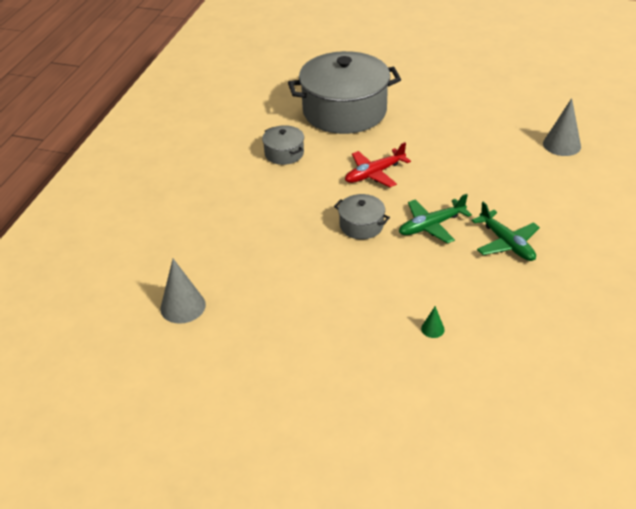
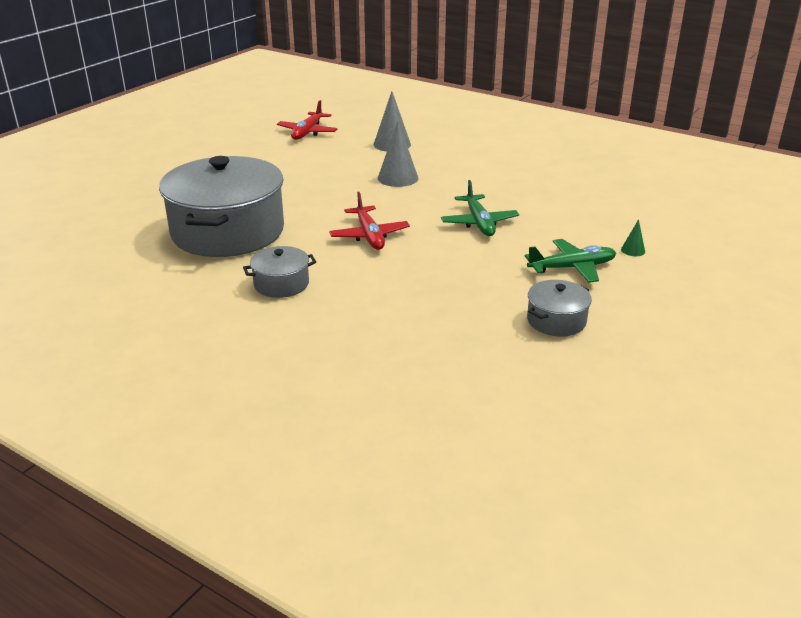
camera: 75 degrees left, 10 degrees down
(183, 306) = (558, 402): grey cone -> grey cone (398, 178)
(361, 225) = (458, 258): grey pot -> grey pot (556, 321)
(506, 243) = (522, 195): green plane -> green plane (571, 268)
(549, 95) = (308, 132): none -> red plane

